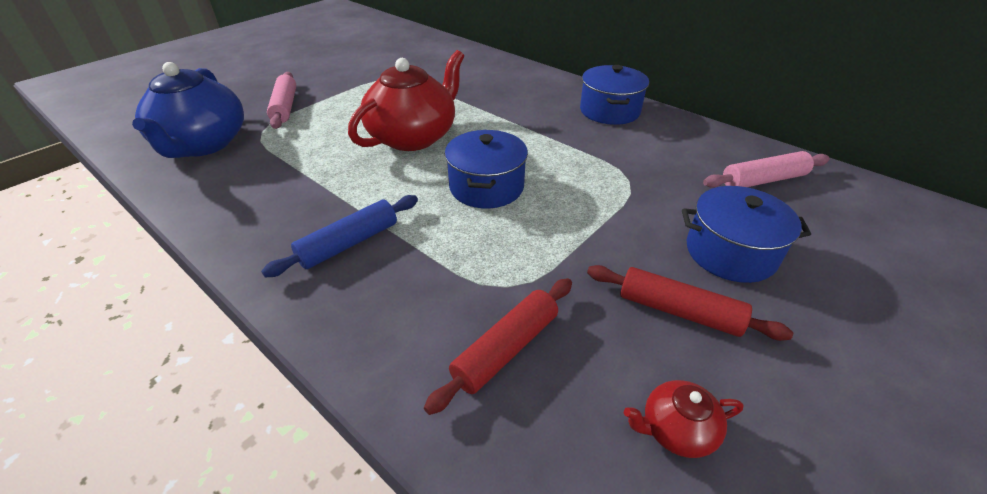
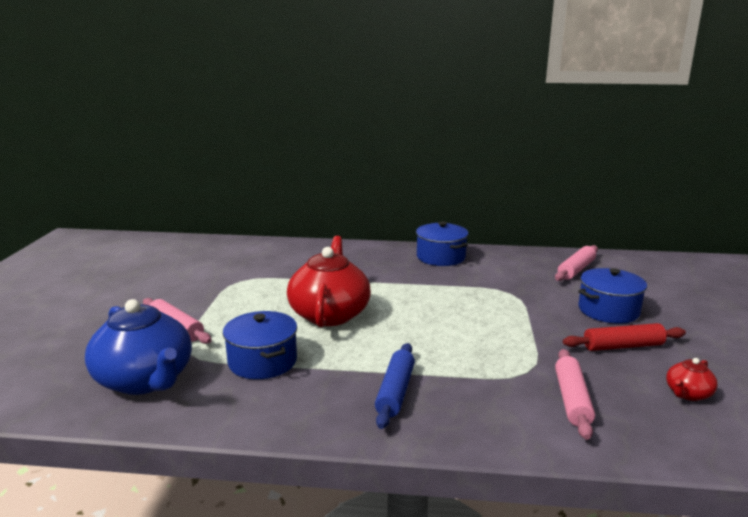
camera: 35 degrees left, 20 degrees down
(486, 187) = (432, 326): blue pot -> blue pot (262, 361)
(506, 349) = (572, 400): red rolling pin -> pink rolling pin

